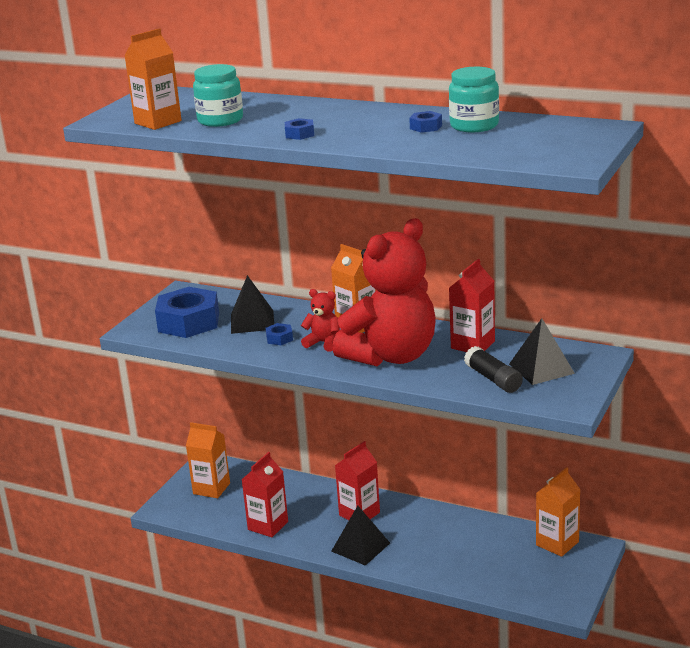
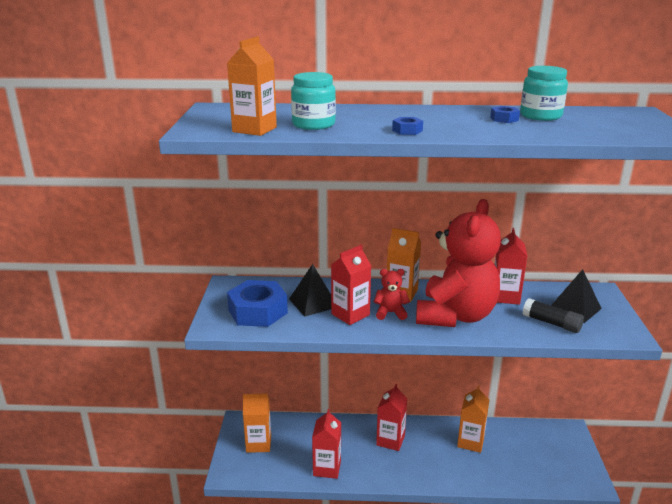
camera: 25 degrees left, 0 degrees up
(279, 338) = (350, 314): blue nut -> red carton
(360, 547) = (412, 470): black pyramid -> none
(557, 543) = (544, 432): orange carton -> orange carton (470, 442)

